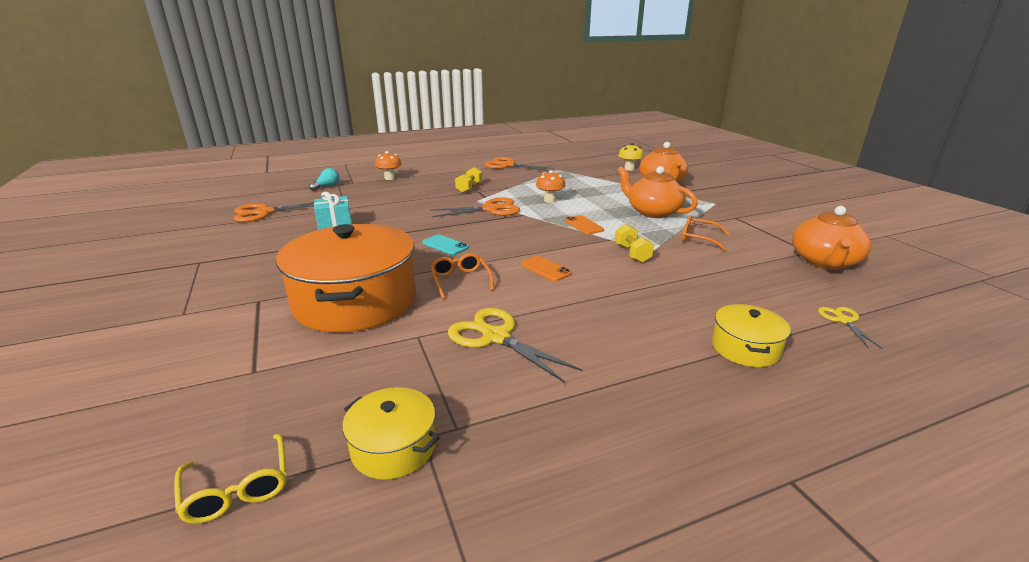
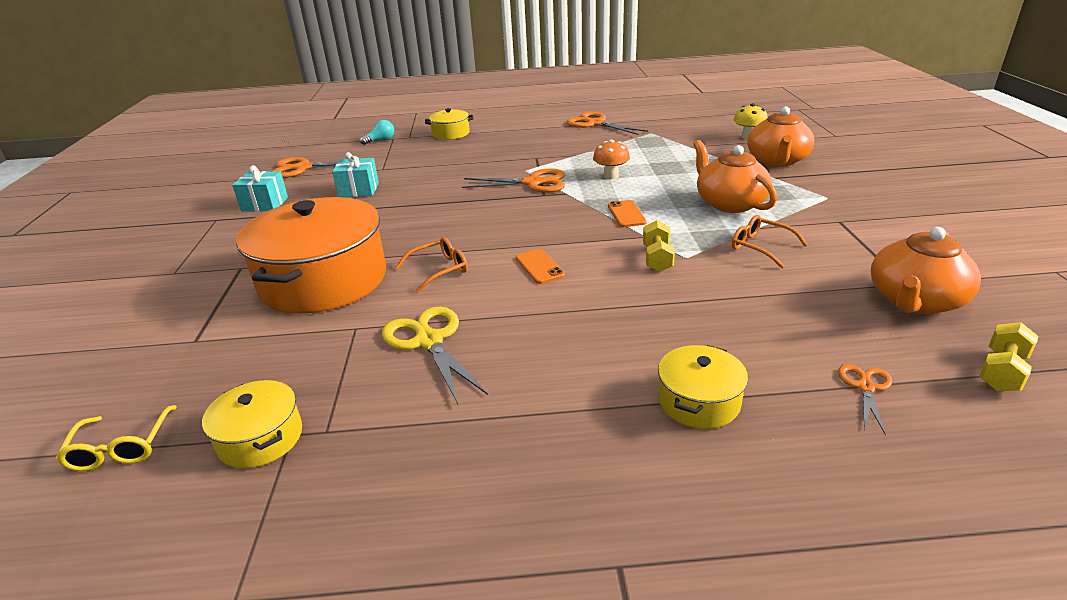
camera: 20 degrees right, 5 degrees up
(245, 245) = (265, 204): none -> turquoise gift
(390, 178) = (451, 133): orange mushroom -> yellow pot
(445, 245) = (452, 225): turquoise phone -> none
(460, 281) = (439, 270): orange glasses -> orange glasses turned 60 degrees clockwise
(469, 188) = (528, 152): yellow dumbbell -> yellow dumbbell (1001, 372)
(843, 320) = (865, 387): yellow scissors -> orange scissors

